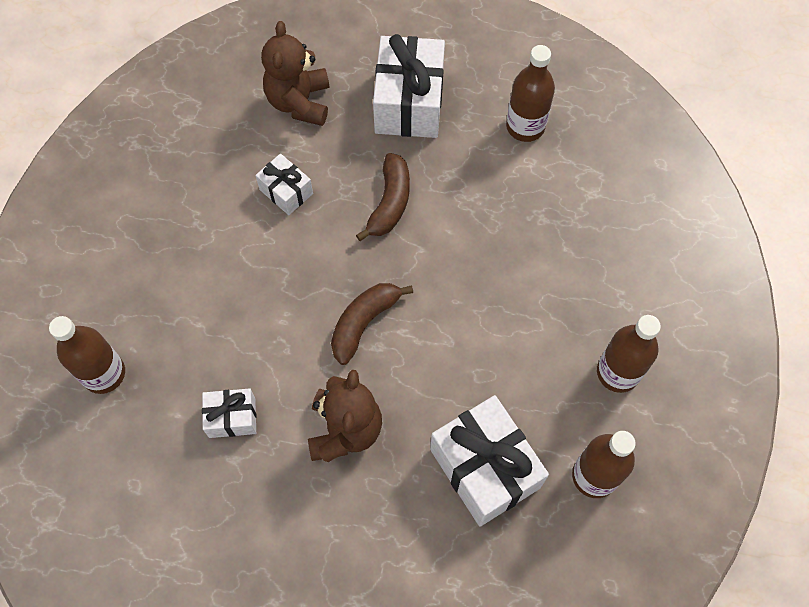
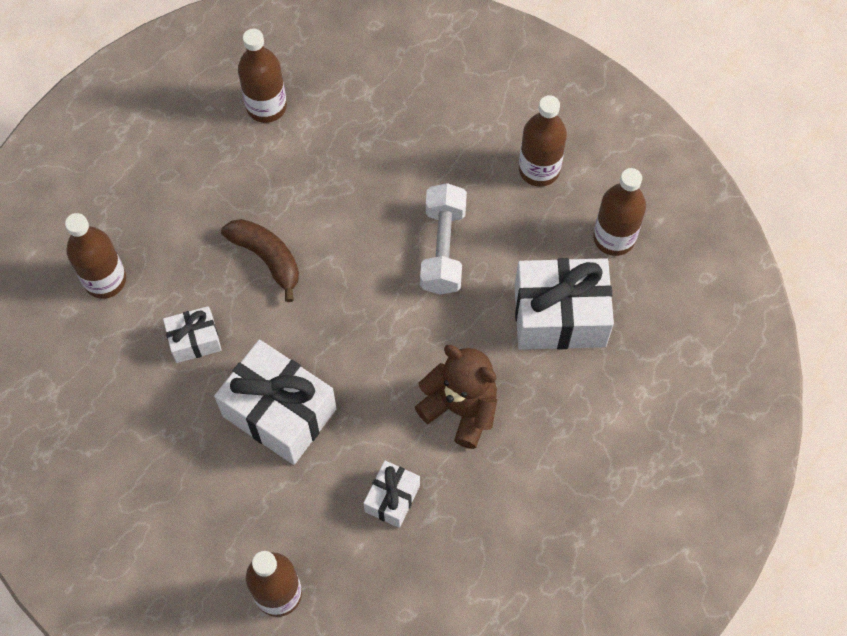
camera: 60 degrees left, 0 degrees up
(299, 102) = (105, 280): brown teddy bear -> brown bottle
(364, 323) = (371, 341): brown banana -> none
(409, 103) = (174, 187): white gift -> white gift (279, 412)
(486, 333) = (443, 248): none -> white dumbbell

